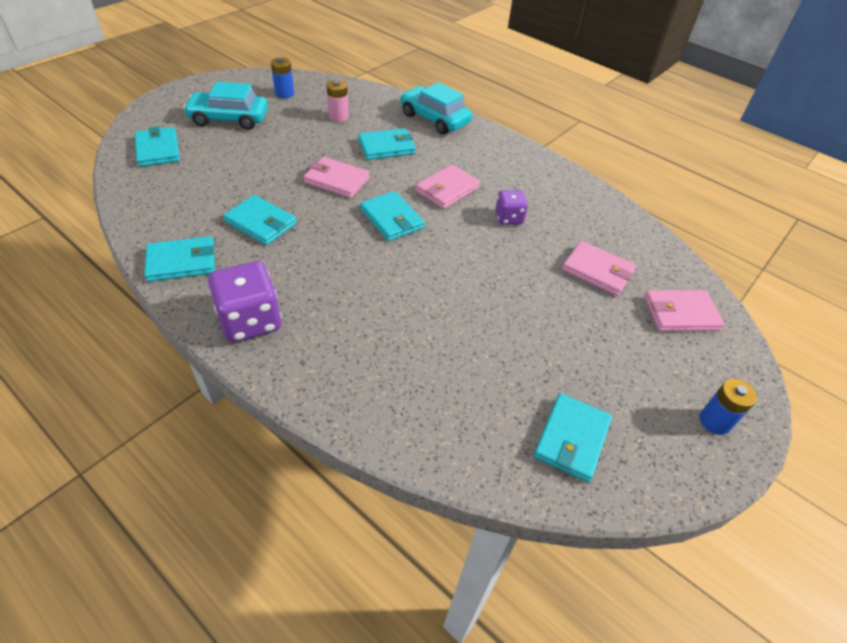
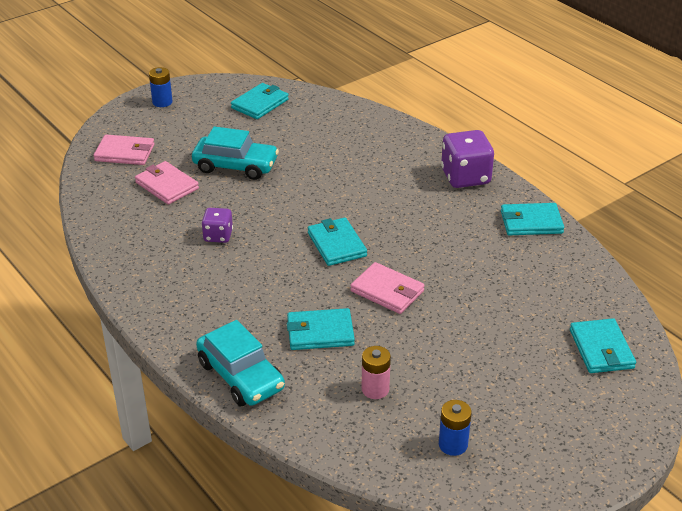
camera: 165 degrees left, 10 degrees down
(229, 119) = (526, 395): turquoise car -> turquoise car (235, 166)
(261, 223) = (466, 251): turquoise wallet -> none
(447, 189) = (267, 271): pink wallet -> none

